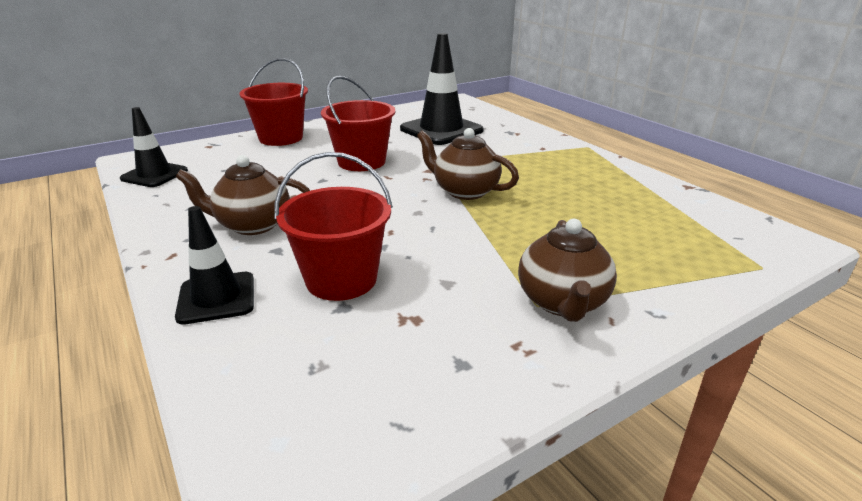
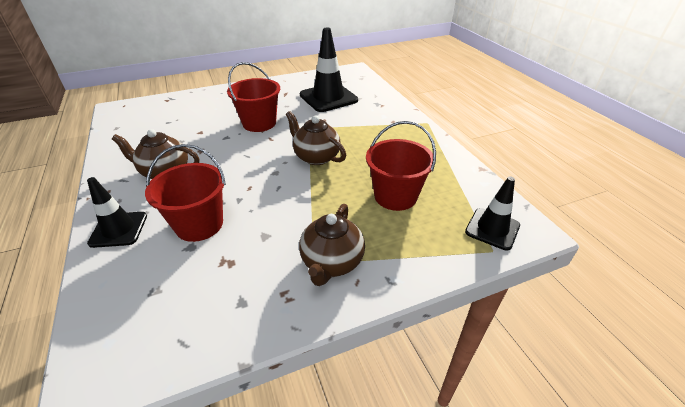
camera: 10 degrees right, 10 degrees up
(154, 175) = (123, 123): black traffic cone -> black traffic cone (492, 229)
(281, 138) = (216, 96): red bucket -> red bucket (395, 196)

